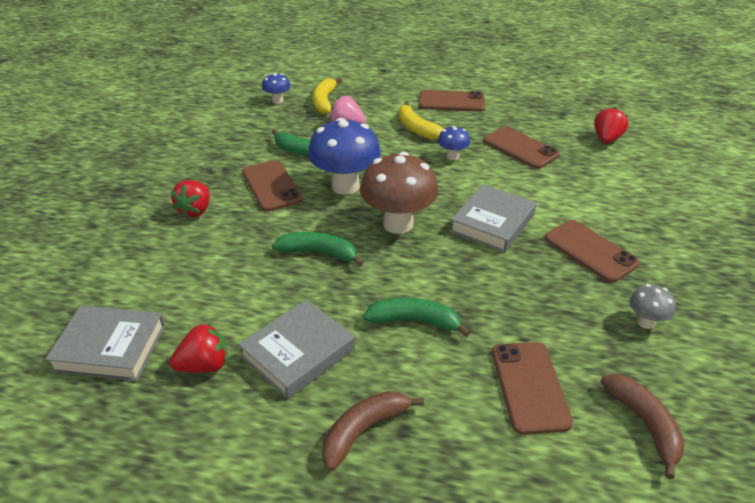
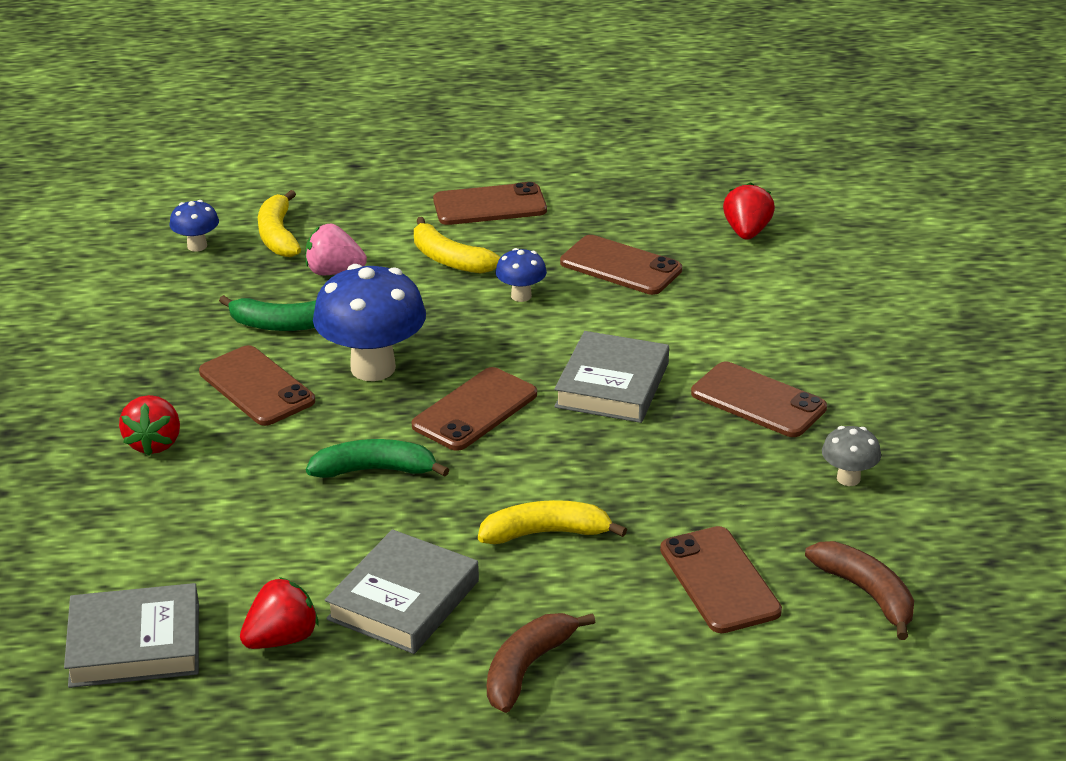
camera: 15 degrees left, 5 degrees down
(398, 224) = (475, 410): brown mushroom -> brown phone
(414, 321) = (546, 533): green banana -> yellow banana

